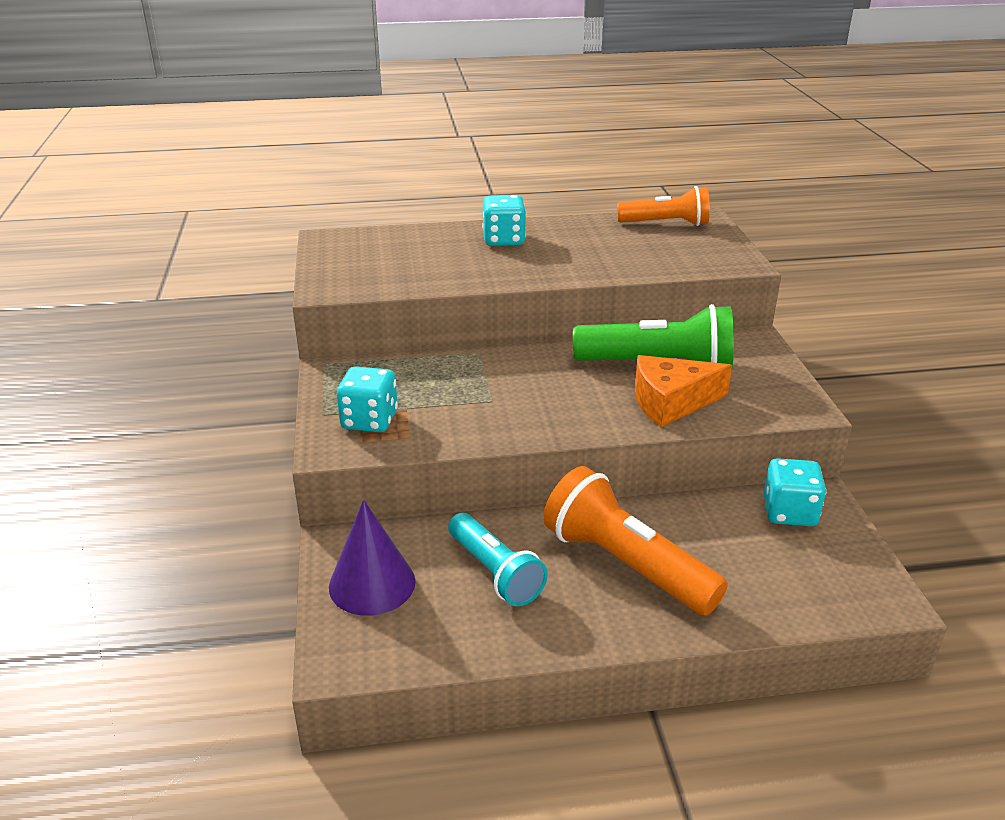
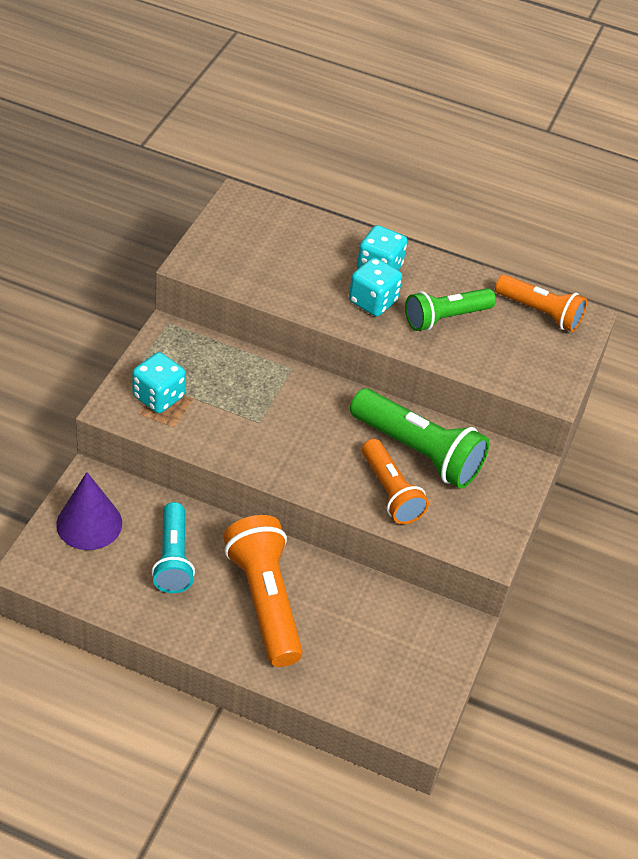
camera: 25 degrees right, 15 degrees up
(597, 250) = (445, 318): none -> green flashlight
(671, 402) = (390, 492): orange cheese -> orange flashlight
(789, 512) = (423, 625): turquoise dice -> turquoise dice (373, 301)

